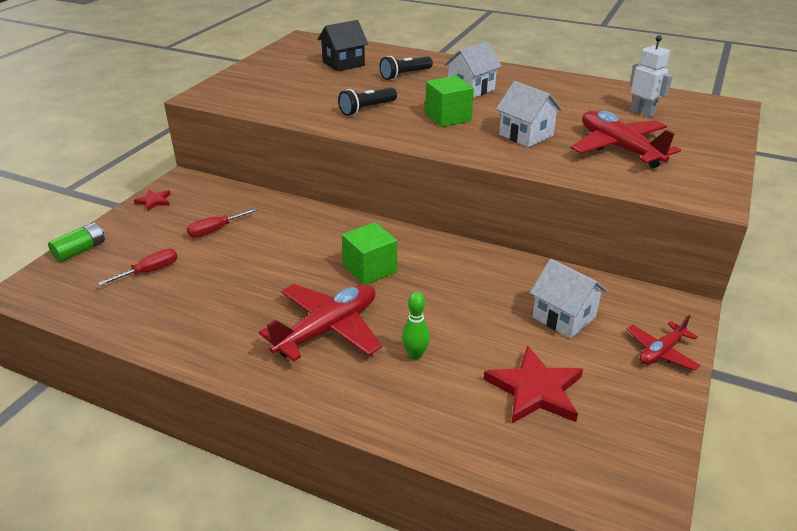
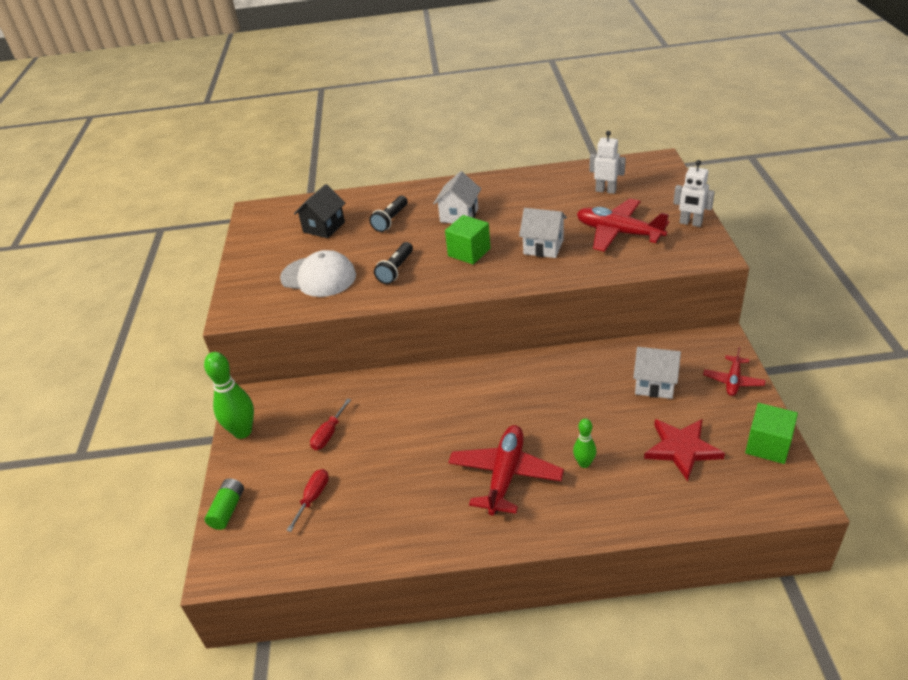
camera: 25 degrees left, 5 degrees up
(154, 201) = (242, 431): red star -> green bowling pin
(297, 94) = (318, 277): none -> white cap
(370, 269) = (488, 410): green cube -> green cube (768, 445)
(713, 165) = (690, 223): none -> white robot

